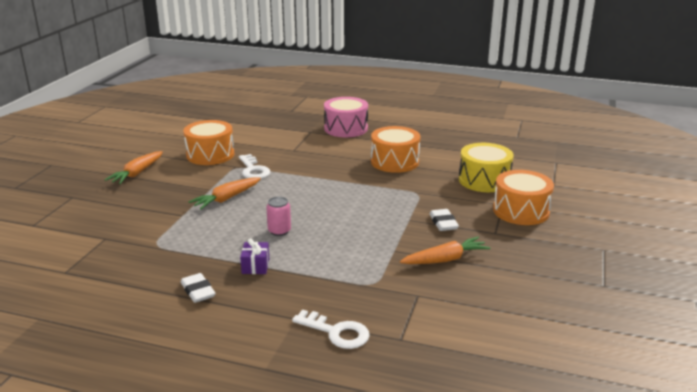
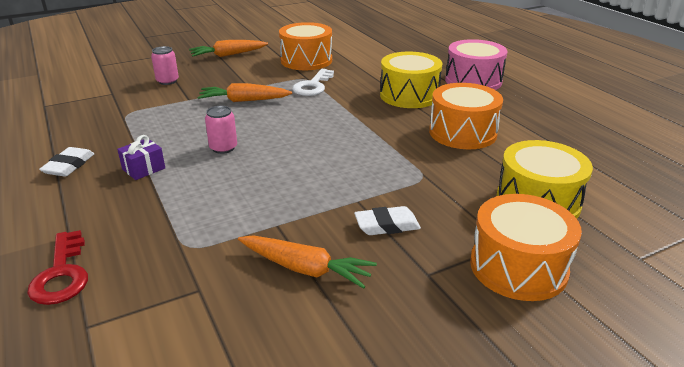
camera: 45 degrees right, 5 degrees up
(132, 211) = (167, 81): none -> pink can
(326, 152) = (409, 95): none -> yellow drum
(336, 332) = (62, 274): white key -> red key
(443, 223) = (387, 225): white eraser -> white eraser turned 45 degrees clockwise

